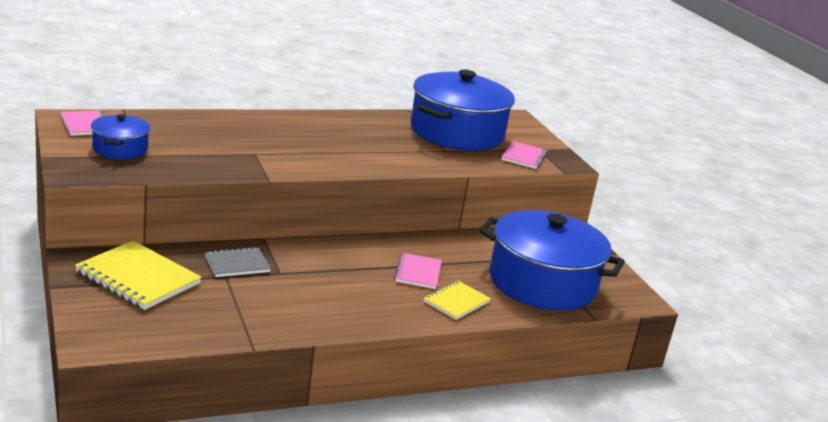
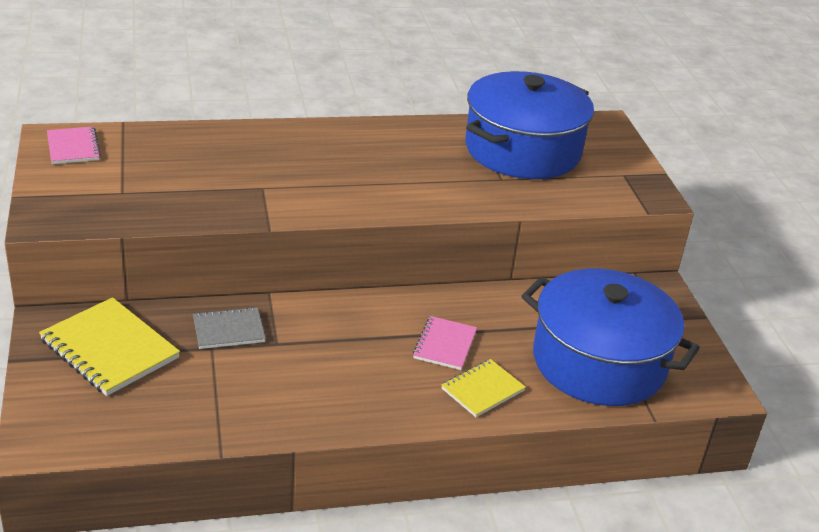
camera: 10 degrees right, 10 degrees up
(120, 149) = (104, 183): blue pot -> none
(524, 157) = (600, 187): pink notebook -> none

